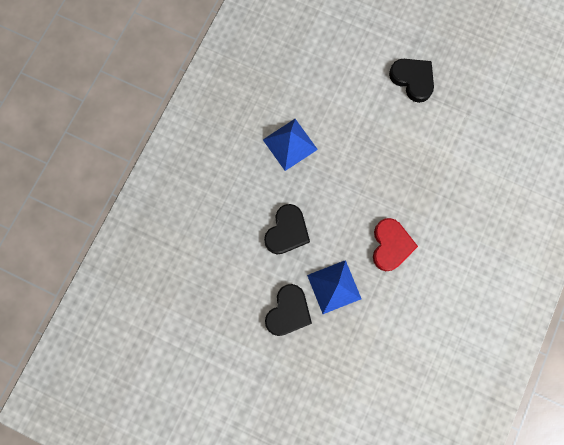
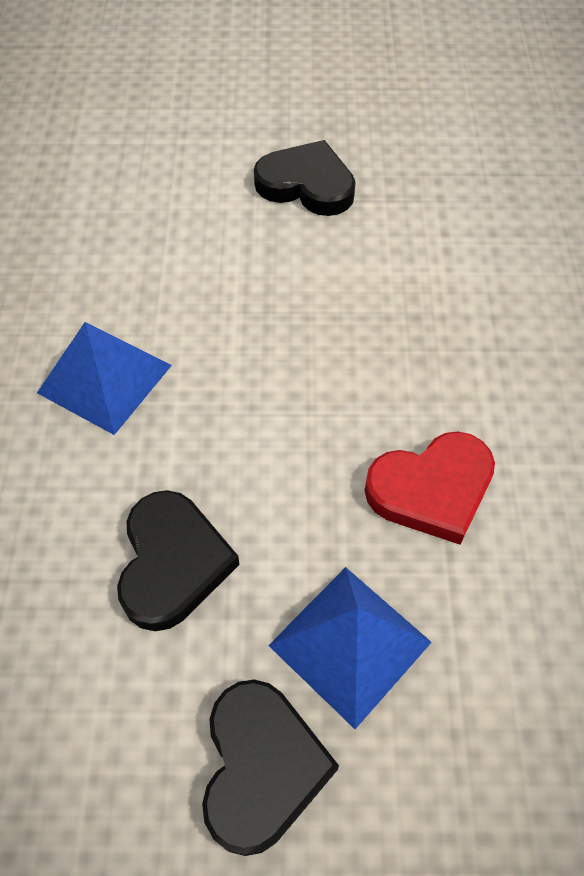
camera: 25 degrees left, 20 degrees down
(390, 245) = (431, 489): red heart -> red heart turned 90 degrees clockwise

